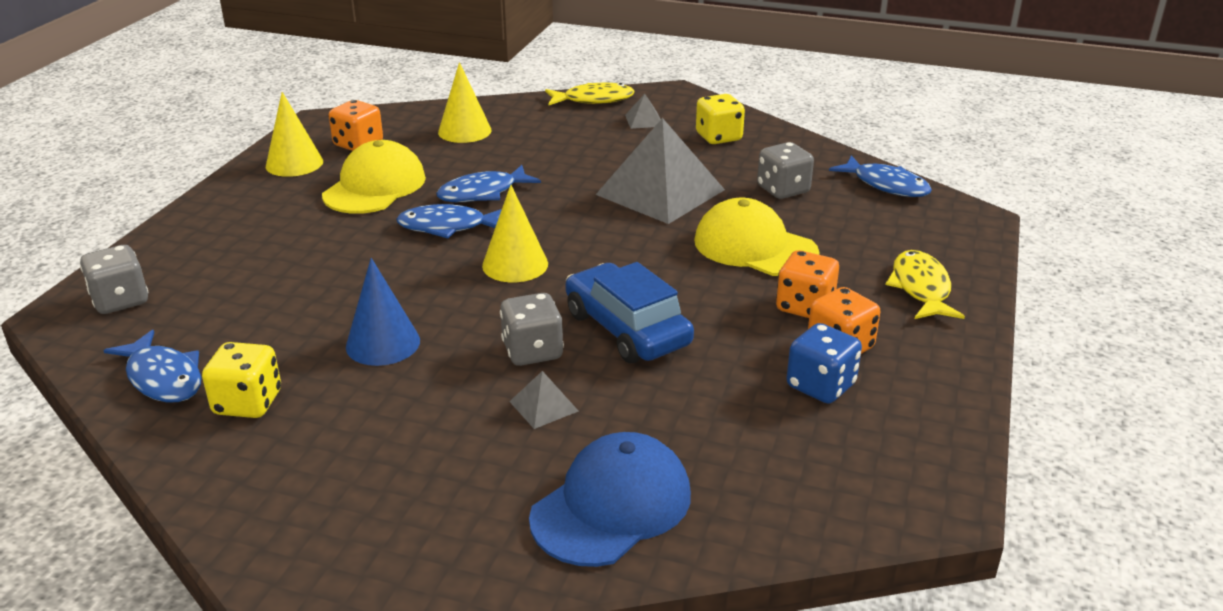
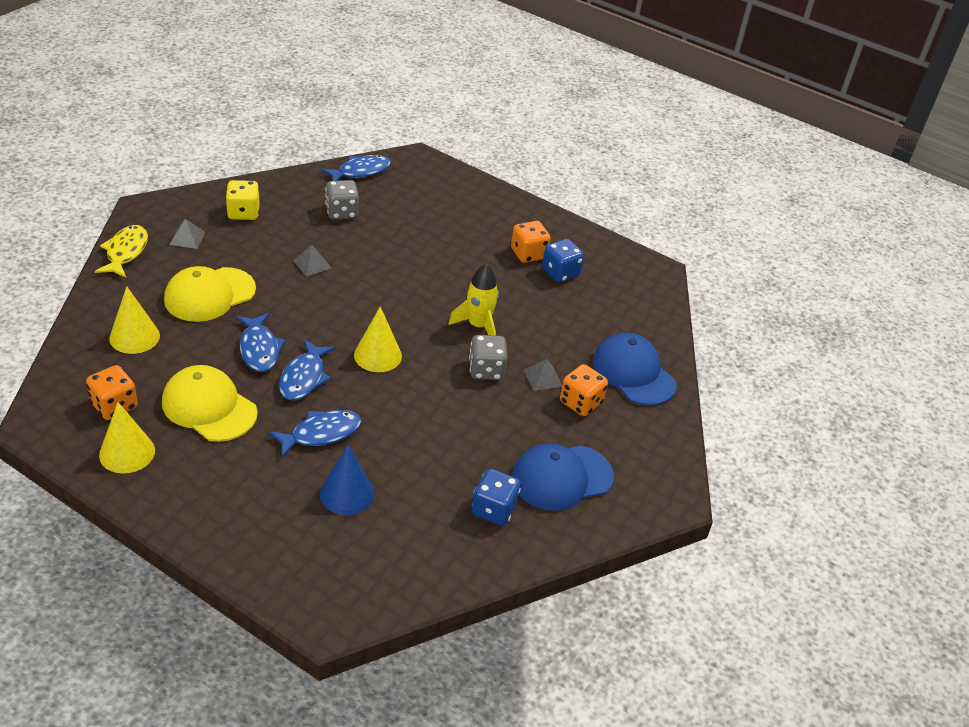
camera: 80 degrees left, 10 degrees up
(120, 301) = (324, 580): grey dice -> none
(163, 378) = (447, 554): blue fish -> blue fish (321, 433)
(248, 403) = (494, 510): yellow dice -> blue dice
(326, 457) = (561, 477): none -> blue cap
(383, 343) = (449, 436): blue cone -> blue cone (347, 493)
(627, 329) = (478, 326): blue car -> yellow rocket
(660, 192) = (312, 264): grey pyramid -> grey pyramid, size x0.41
(755, 247) = (409, 248): yellow cap -> yellow cap (209, 295)
(804, 306) = (484, 252): orange dice -> orange dice (580, 403)
(920, 288) = (484, 206): yellow fish -> none

